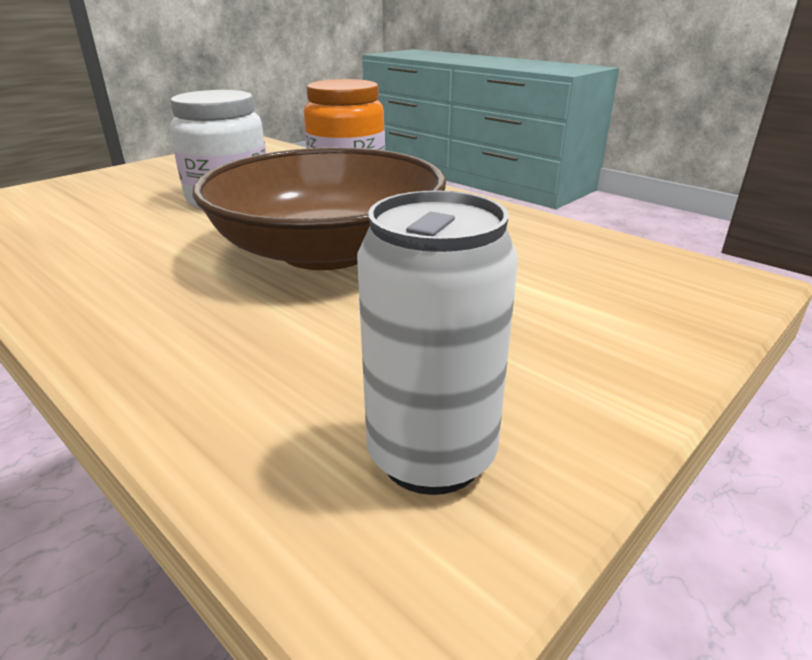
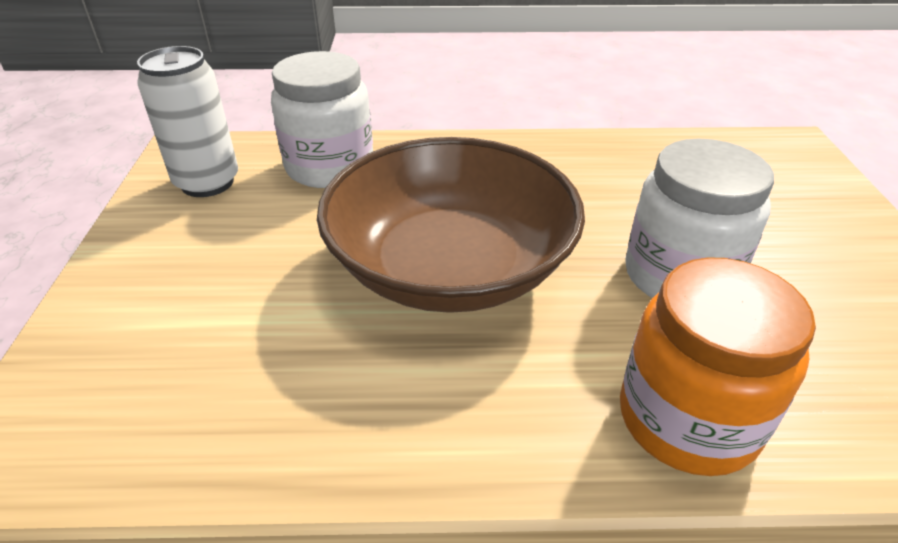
camera: 135 degrees right, 10 degrees up
(251, 383) = (330, 167): none -> white jar

